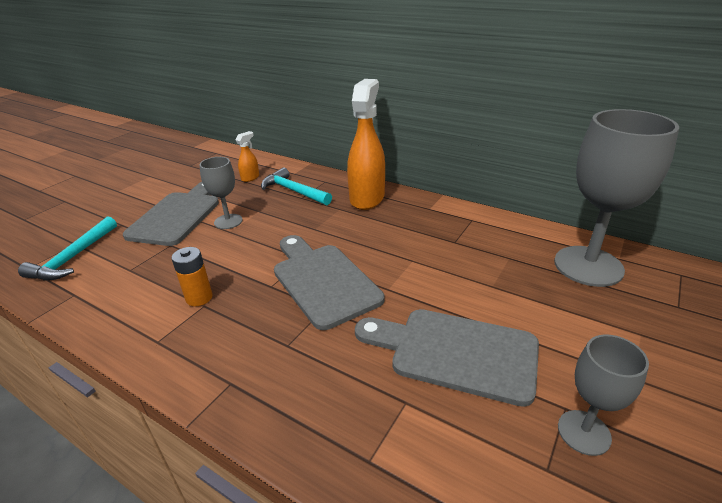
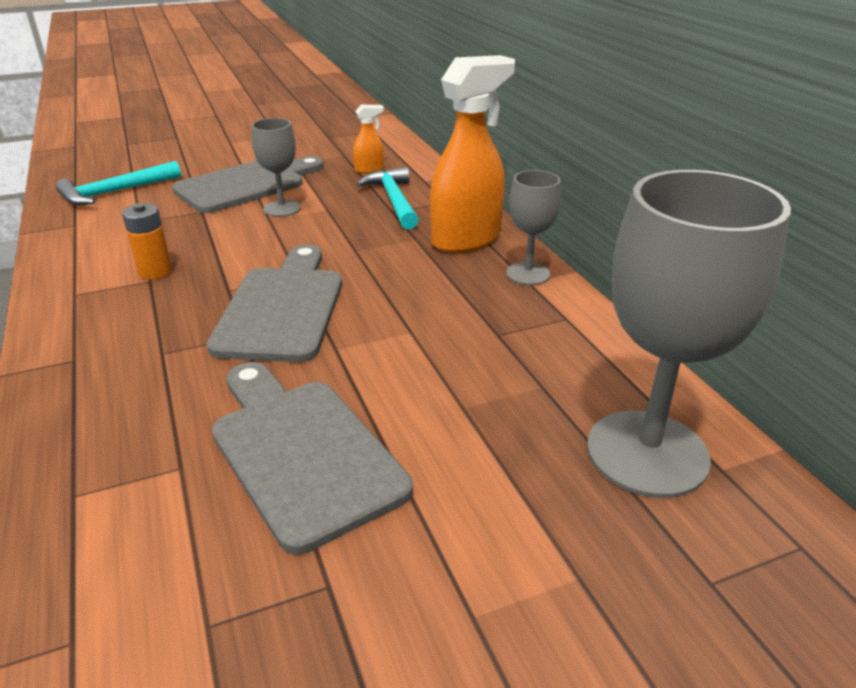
camera: 35 degrees right, 0 degrees up
(584, 432) = (305, 623): grey goblet -> grey goblet (528, 274)

